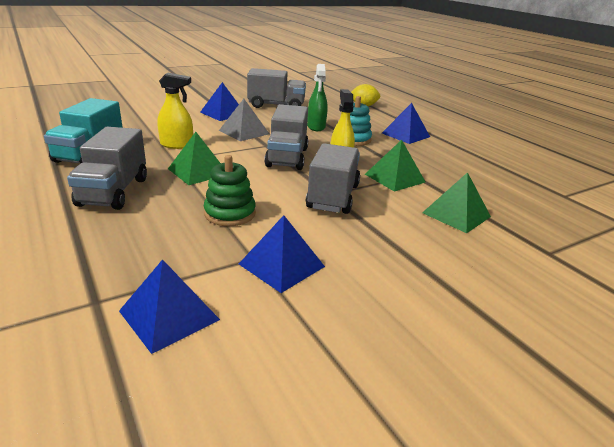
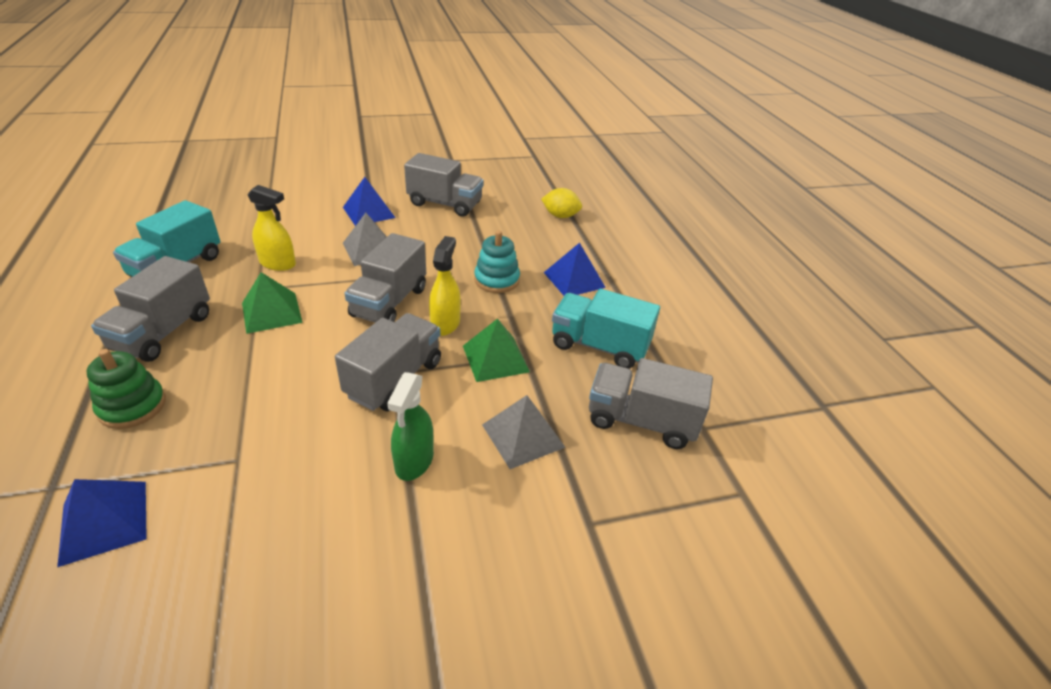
camera: 15 degrees right, 10 degrees up
(230, 213) = (259, 387): green stacking toy -> green stacking toy (132, 406)
(281, 265) = (259, 476): blue pyramid -> none
(316, 127) = (466, 250): green spray bottle -> green spray bottle (414, 461)
(456, 214) = (523, 436): green pyramid -> grey pyramid
(457, 164) = (599, 346): none -> turquoise truck
(524, 197) = (641, 421): none -> grey truck

